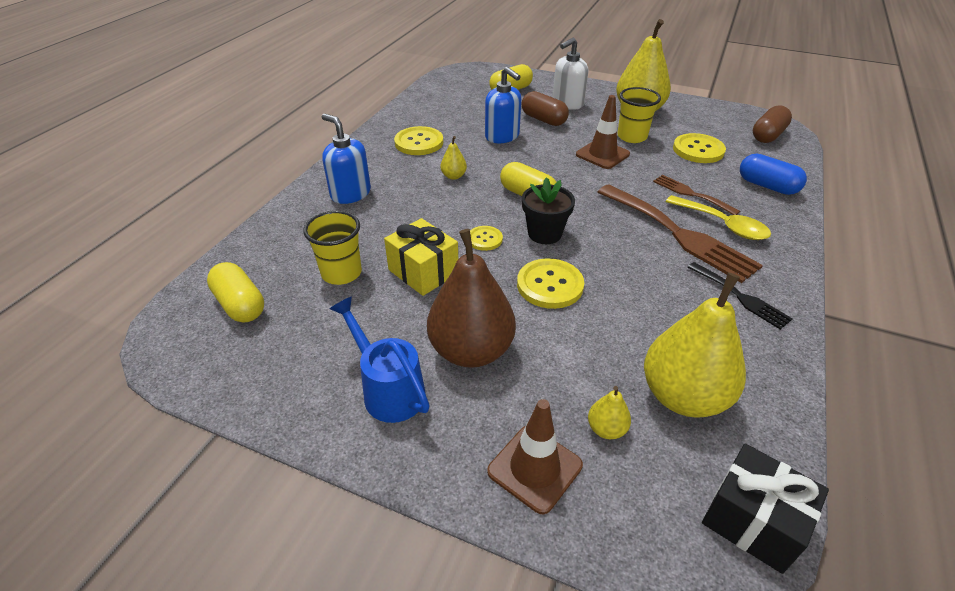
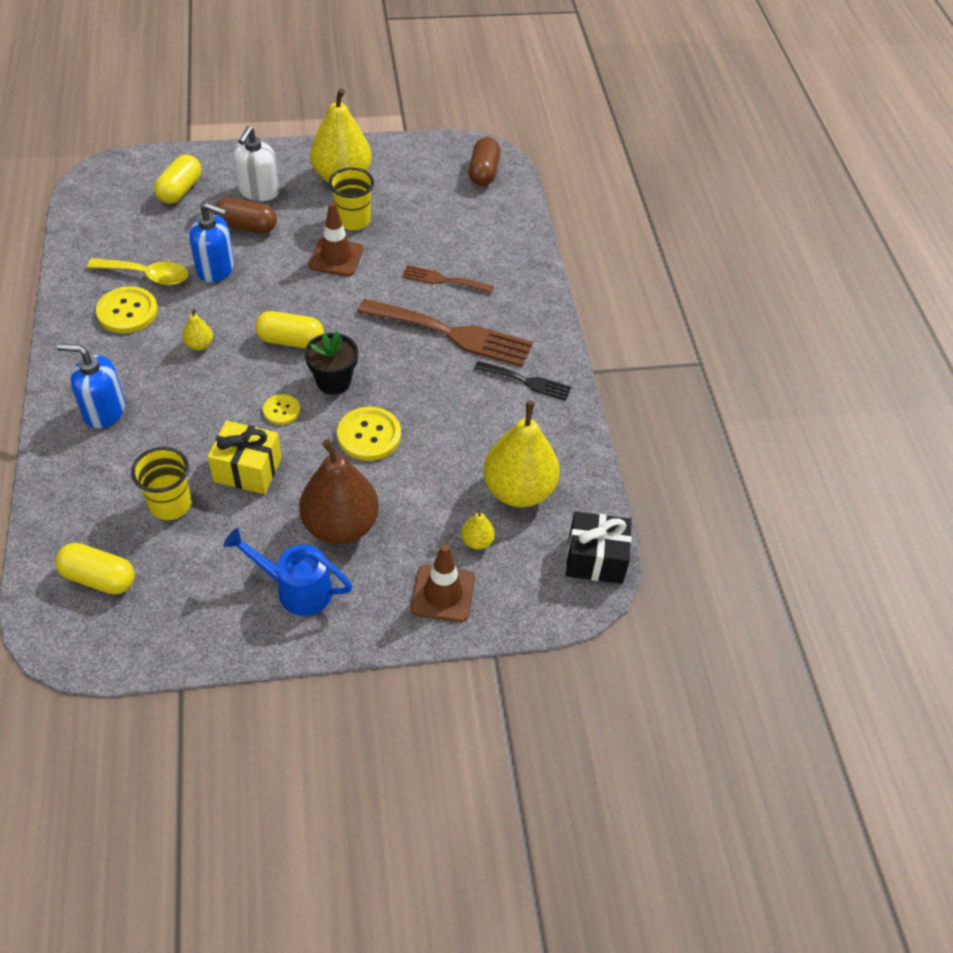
camera: 35 degrees left, 10 degrees up
(698, 150) = (426, 217): yellow button -> none
(722, 225) = (484, 308): yellow spoon -> yellow spoon (147, 275)
(767, 186) = (506, 244): blue capsule -> none

